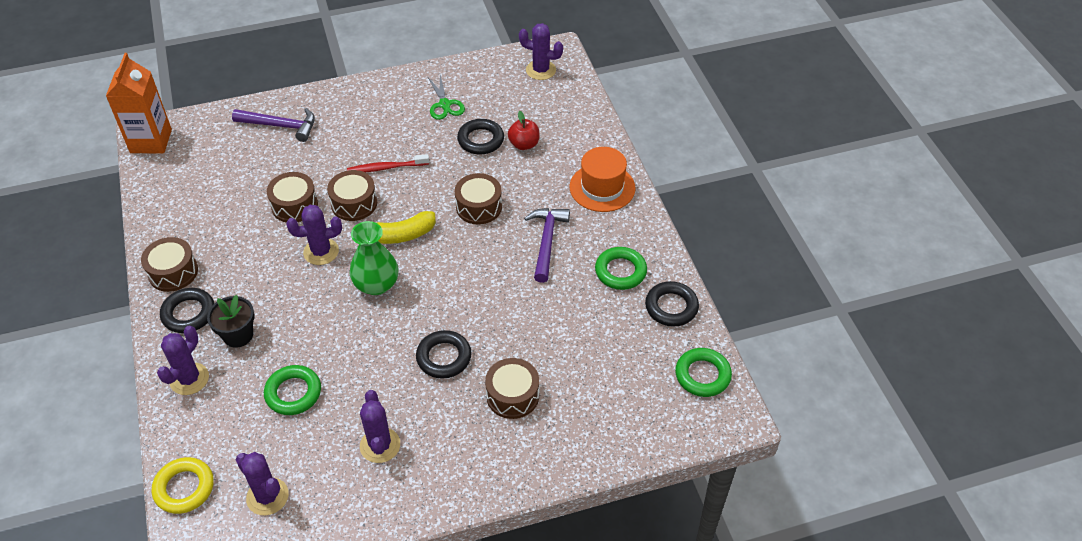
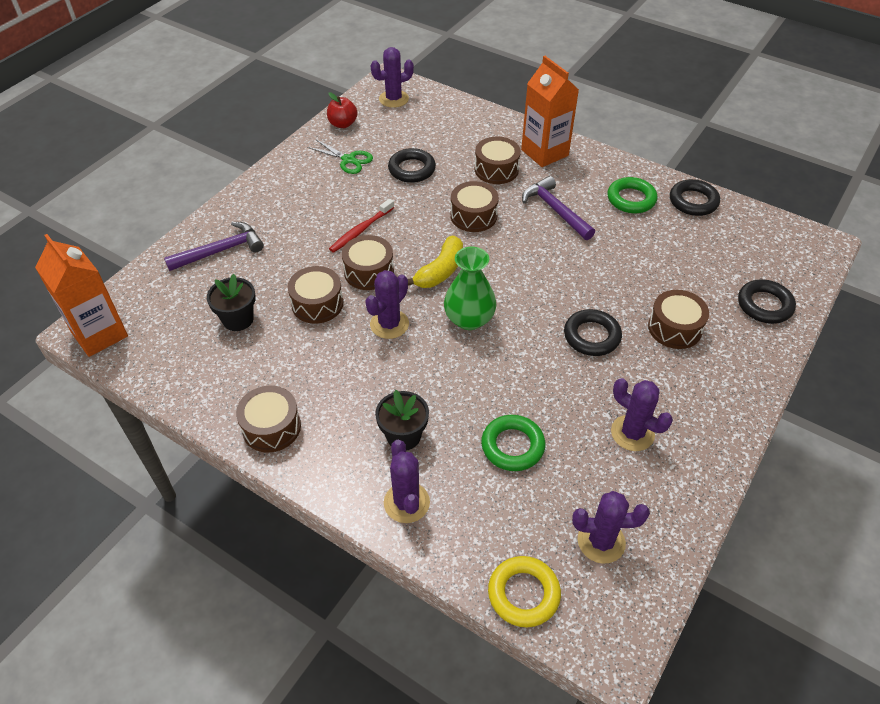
camera: 40 degrees left, 0 degrees up
(188, 313) = (333, 450): black ring -> black ring (764, 305)
(236, 184) = (238, 319): none -> black flower pot
(524, 144) = (449, 155): red apple -> red apple (343, 124)
(544, 179) = (496, 169): none -> brown drum
(602, 187) = (544, 152): orange hat -> orange carton
(702, 375) = (769, 231): green ring -> none

